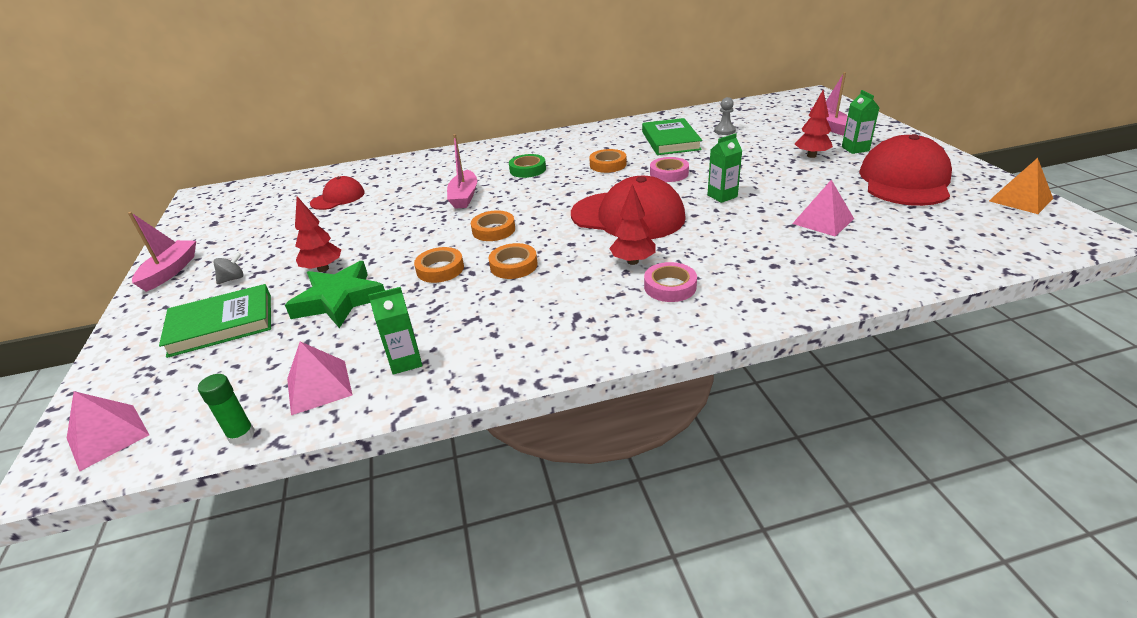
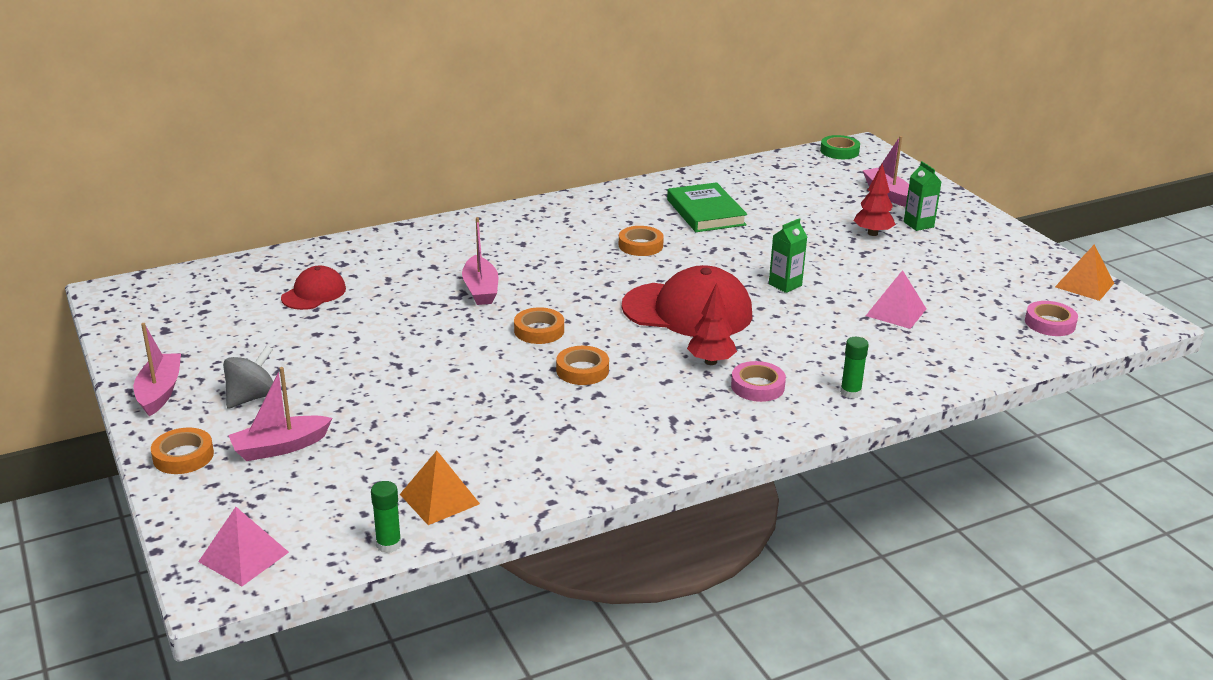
camera: 15 degrees left, 5 degrees down
(221, 324) = (280, 447): green book -> pink boat
(233, 279) = (251, 397): grey spinning top -> grey spinning top, size x1.64
(319, 387) = (439, 499): pink pyramid -> orange pyramid
(323, 269) = (358, 382): red tree -> none
(339, 300) = (403, 415): green star -> none
(405, 361) = (517, 471): green carton -> none
(440, 269) = (500, 377): orange tape -> orange tape (183, 456)
(527, 169) = (543, 252): green tape -> green tape (839, 151)
(669, 173) = (717, 257): pink tape -> pink tape (1050, 323)
(724, 131) = (767, 199): grey pawn -> none
(762, 297) = (850, 392): none -> green glue stick
(904, 180) = (973, 264): red cap -> none

